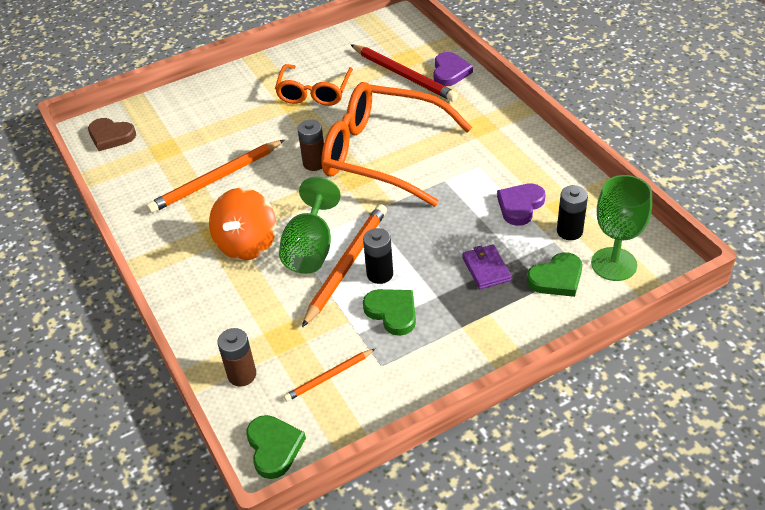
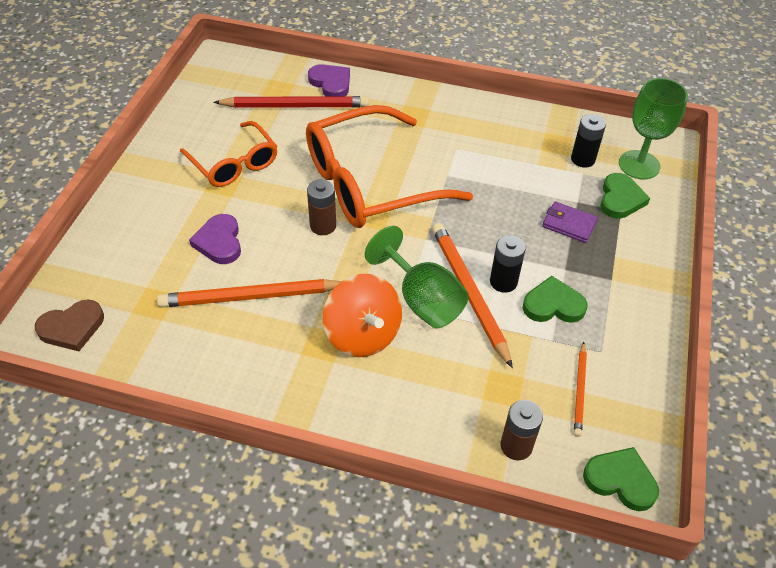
camera: 50 degrees left, 5 degrees up
(216, 179) = (251, 297): orange pencil -> orange pencil turned 75 degrees clockwise
(520, 206) = (526, 161): purple heart -> purple heart (219, 242)

